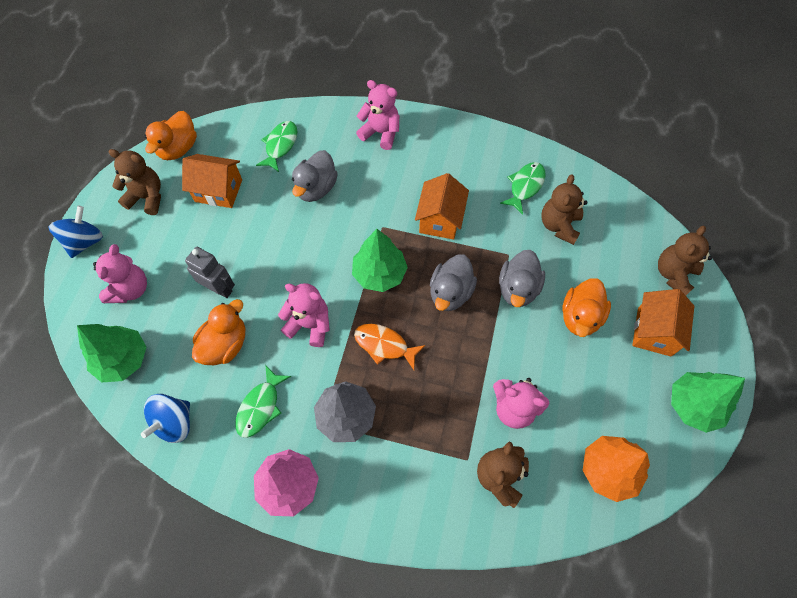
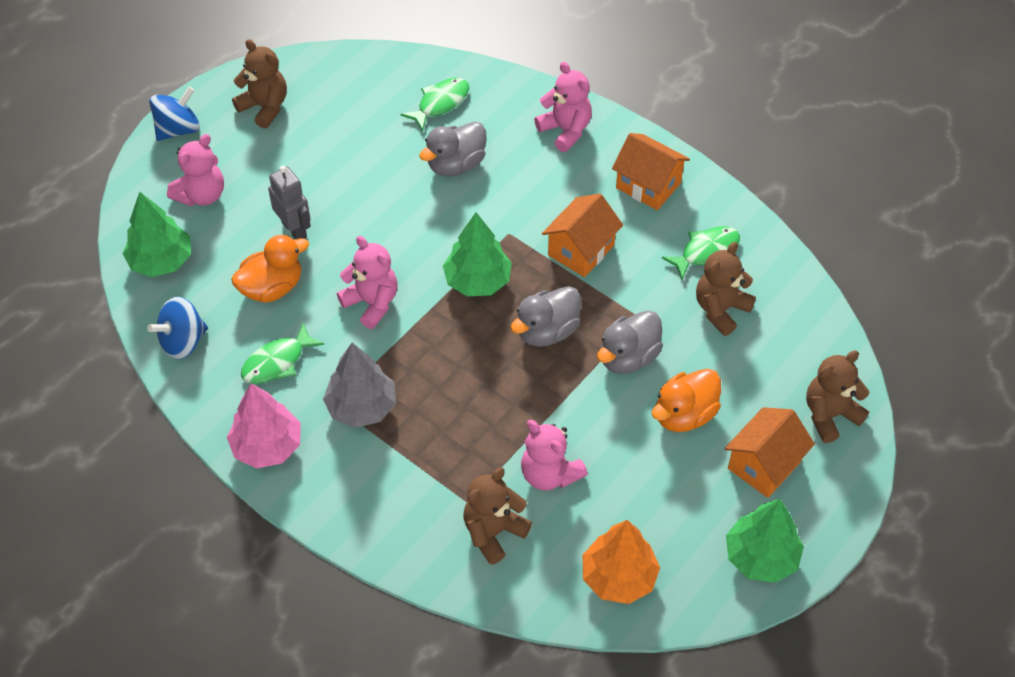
camera: 25 degrees right, 10 degrees down
(178, 148) = (324, 67): orange duck -> none
(218, 190) = (345, 128): orange house -> orange house (648, 185)
(384, 345) = (441, 355): orange fish -> none

